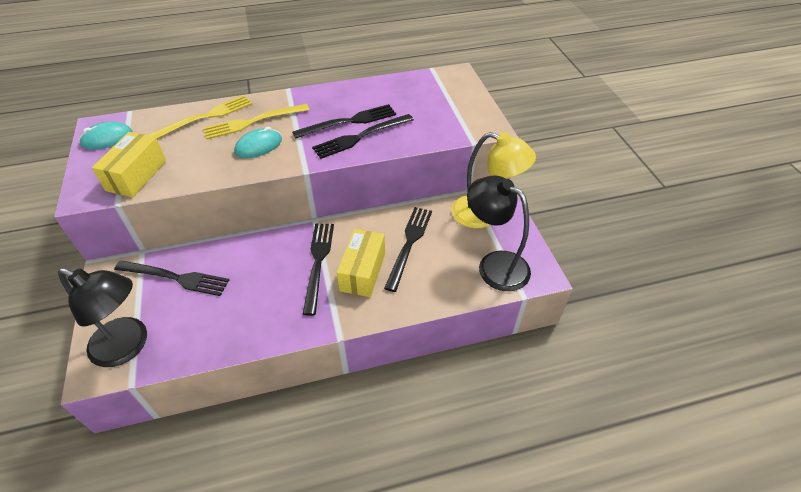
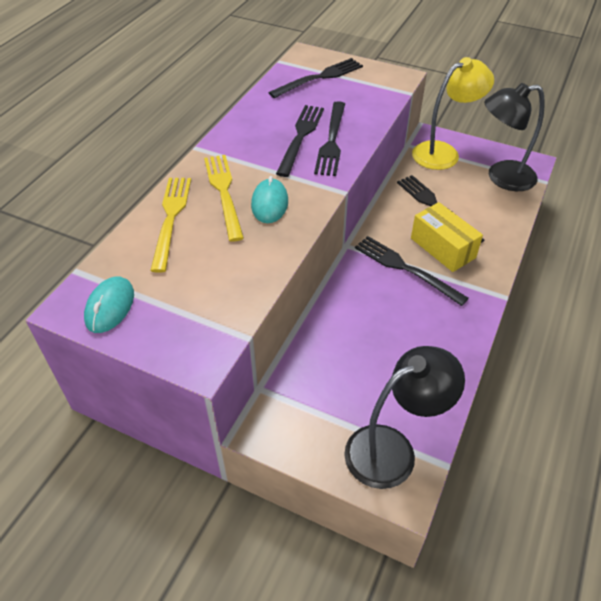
camera: 50 degrees left, 0 degrees up
(136, 175) = (214, 306): yellow box -> none
(177, 278) = (329, 375): black fork -> black fork (320, 77)
(252, 122) = (223, 192): yellow fork -> yellow fork turned 150 degrees clockwise

